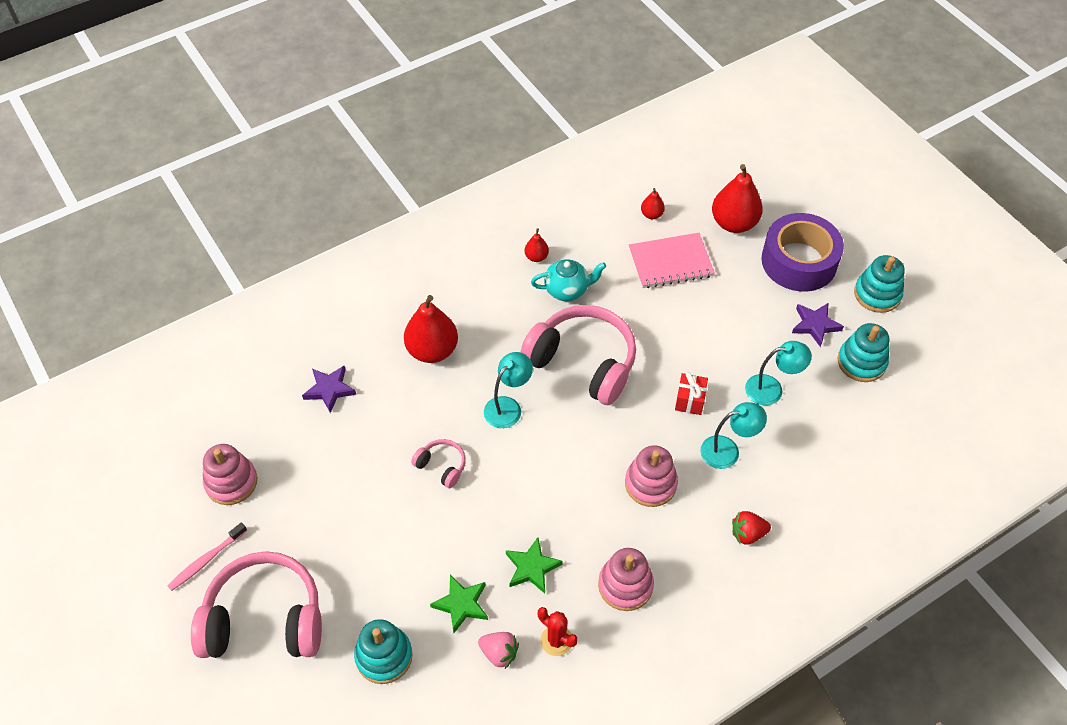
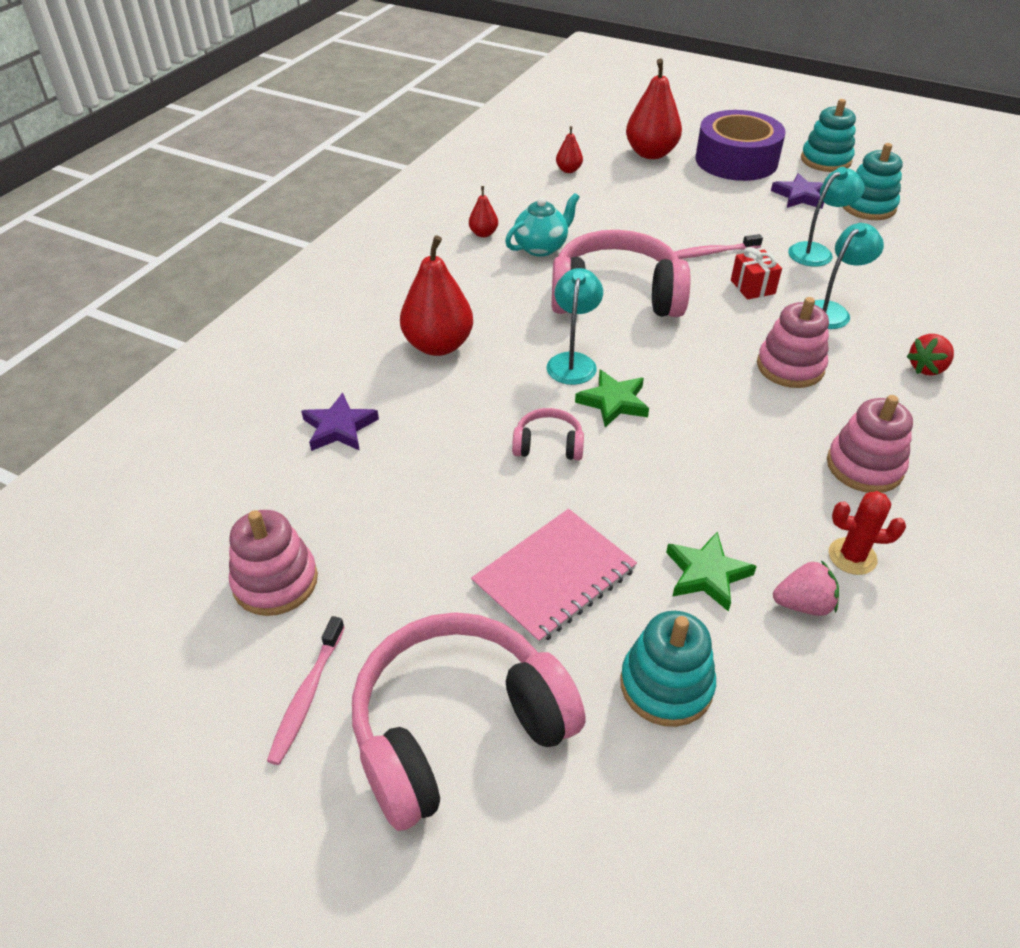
camera: 30 degrees left, 10 degrees down
(532, 567) = (749, 497): green star -> green star (613, 402)
(670, 262) = (622, 196): pink notebook -> pink notebook (554, 577)
(688, 353) = (711, 253): none -> pink toothbrush

